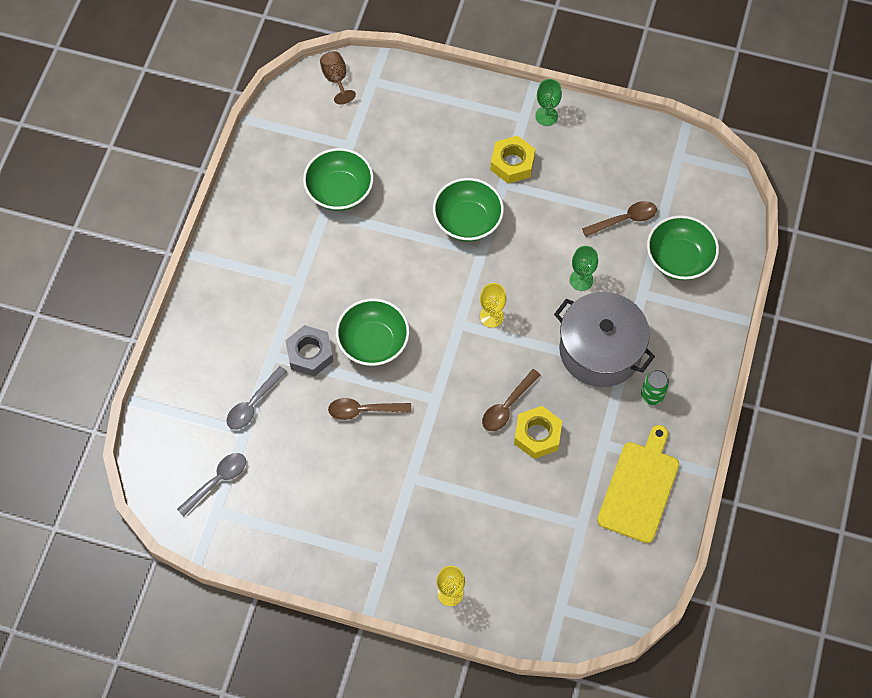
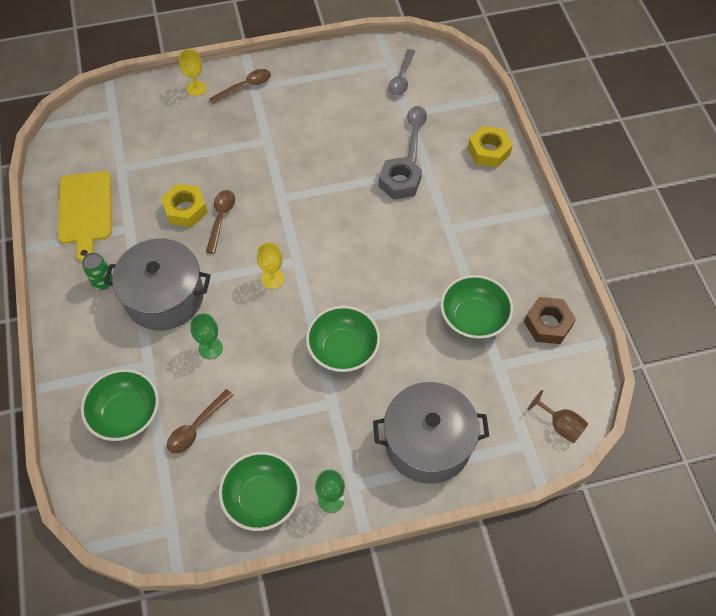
camera: 150 degrees right, 5 degrees down
(282, 155) = (548, 324): none -> brown nut
(364, 410) = (331, 165): brown spoon -> brown spoon (245, 87)
(373, 342) = (356, 213): green bowl -> green bowl (262, 498)
(446, 118) = (428, 442): none -> grey pot
(512, 163) = (335, 428): yellow nut -> yellow nut (489, 151)

